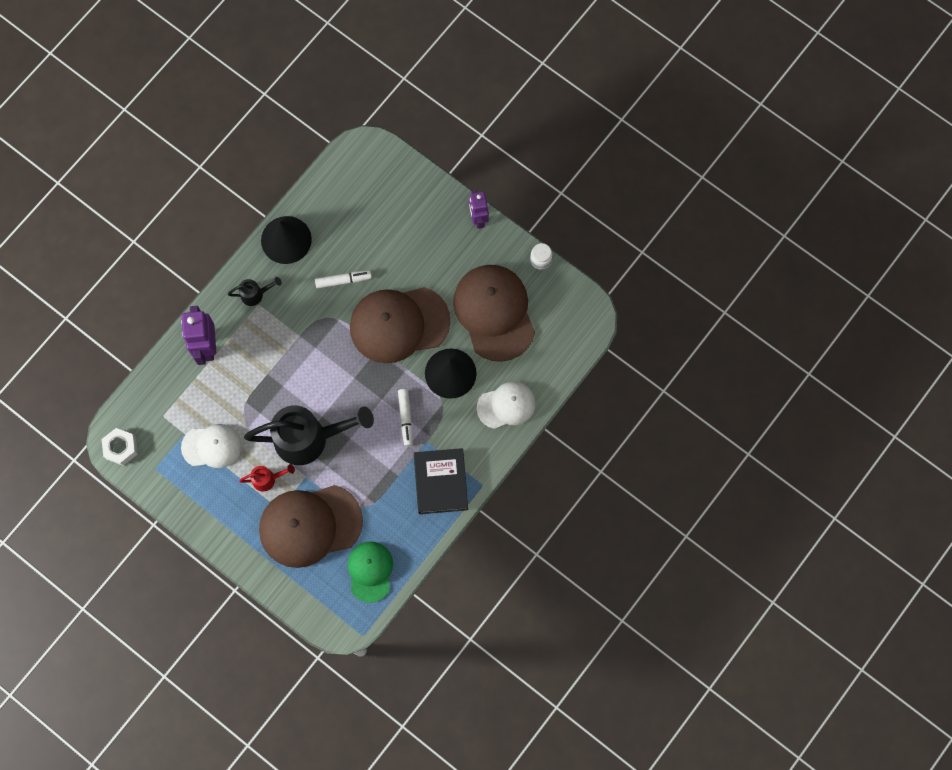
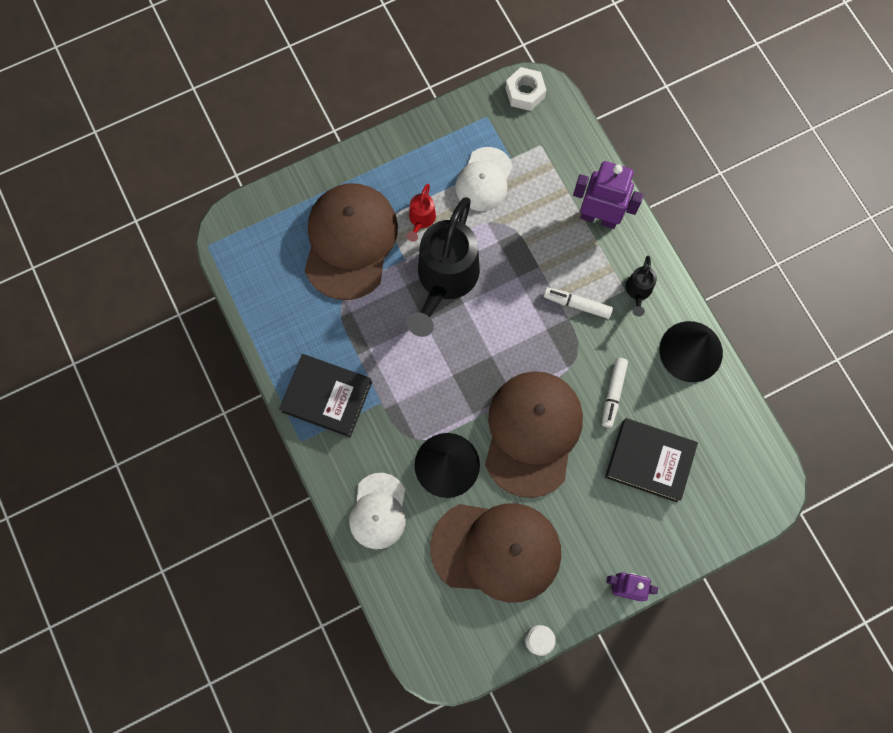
camera: 115 degrees right, 0 degrees up
(370, 571) = (269, 281): green cap -> none
(382, 236) = (649, 461): none -> black book
(405, 418) = (418, 391): white marker -> white marker (577, 304)

